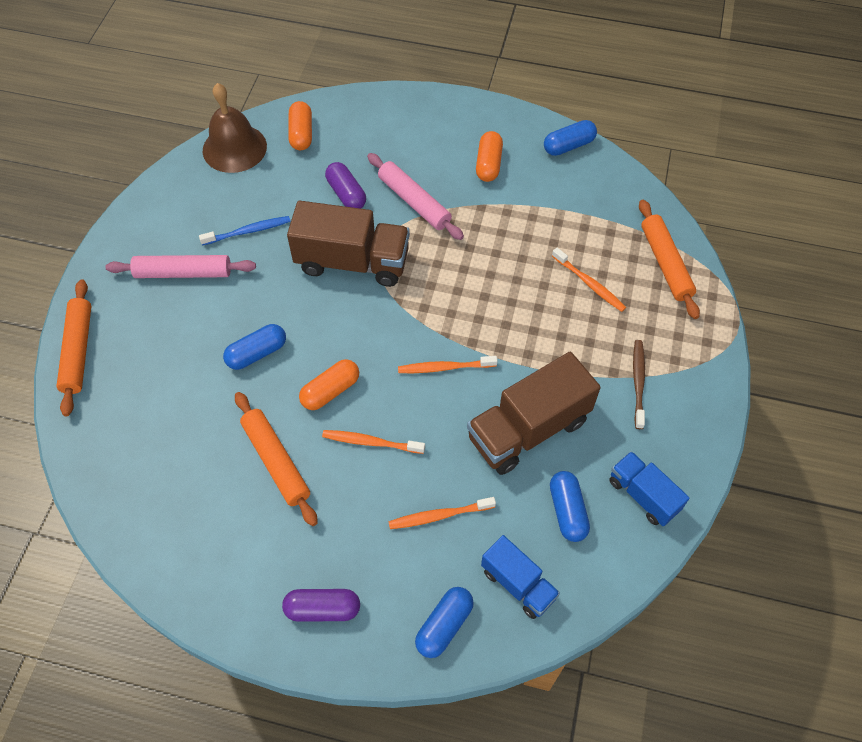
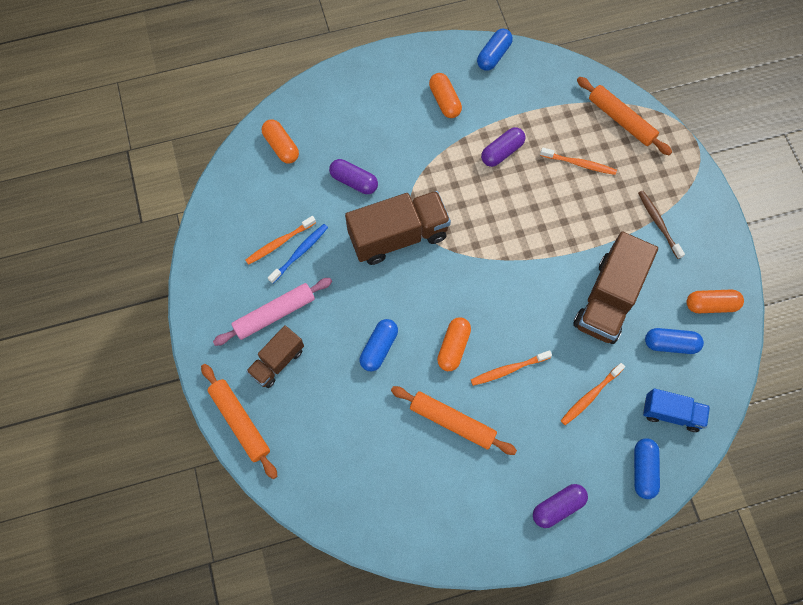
camera: 30 degrees left, 10 degrees up
(153, 316) = (277, 362): none -> brown truck
(234, 148) = (236, 186): brown bell -> none
(414, 202) = (410, 162): pink rolling pin -> none
(444, 367) = (521, 284): orange toothbrush -> orange toothbrush (279, 243)
(514, 235) = (502, 152): none -> purple capsule
(567, 511) = (670, 344): blue capsule -> blue capsule turned 45 degrees counterclockwise
(643, 495) = (711, 305): blue truck -> orange capsule

